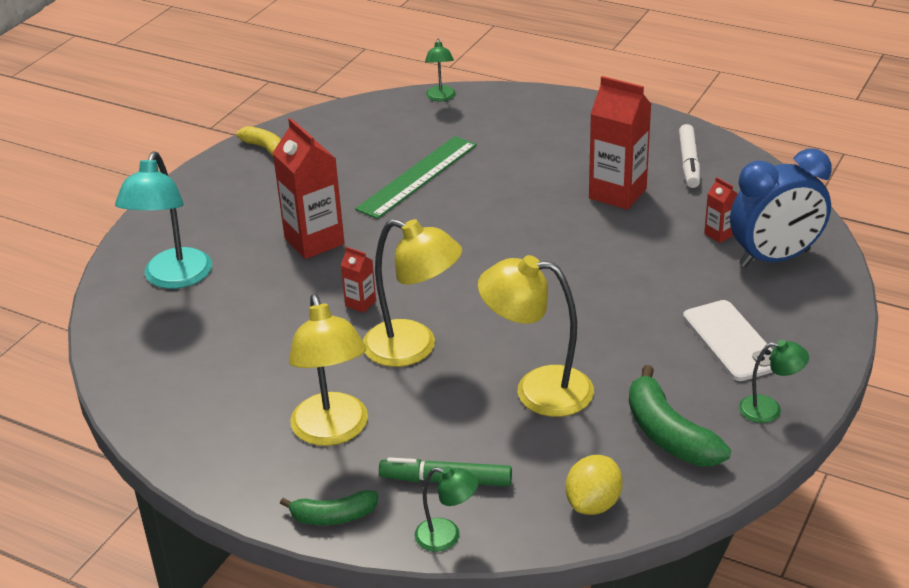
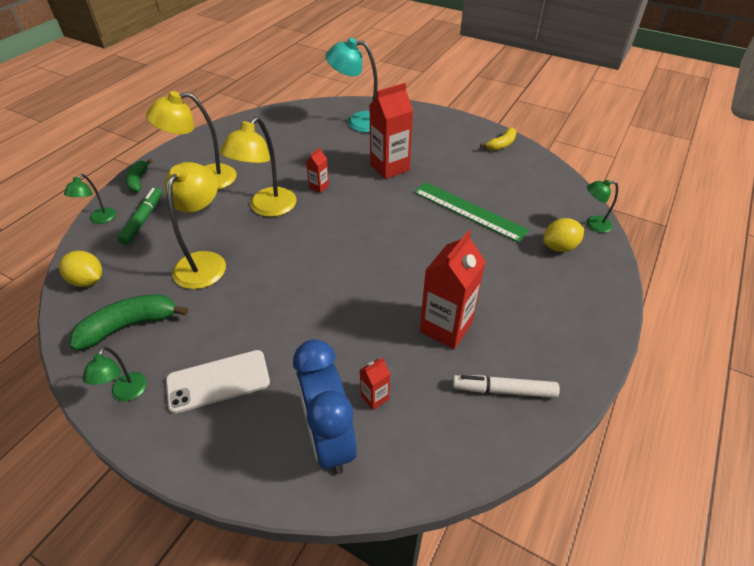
camera: 90 degrees right, 10 degrees up
(482, 120) = (559, 247): none -> yellow lemon

